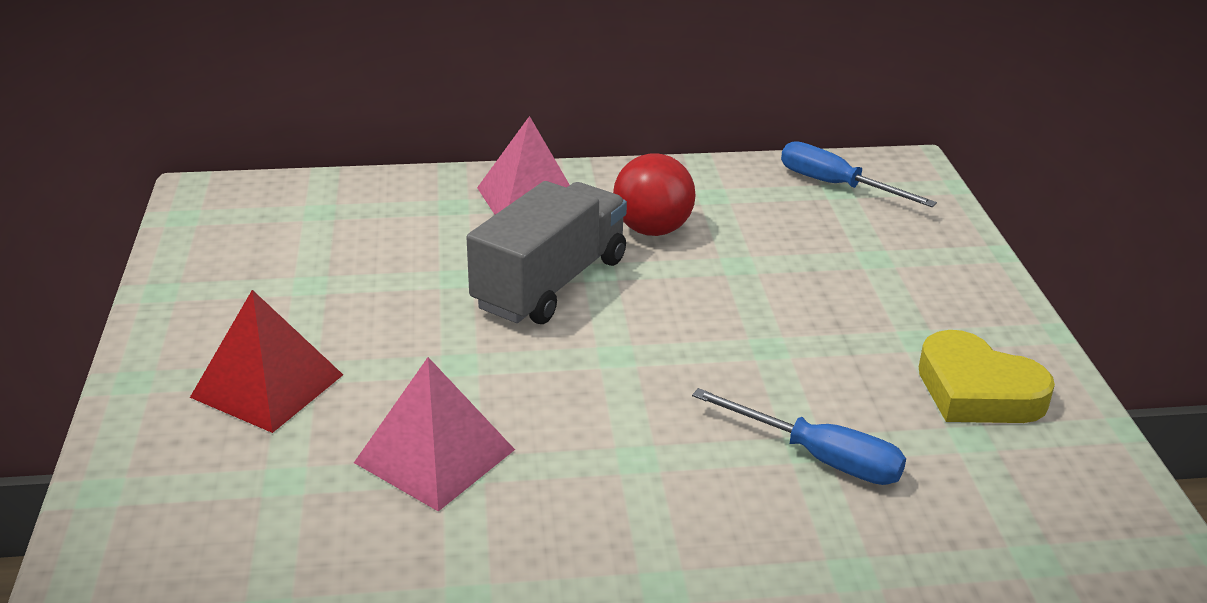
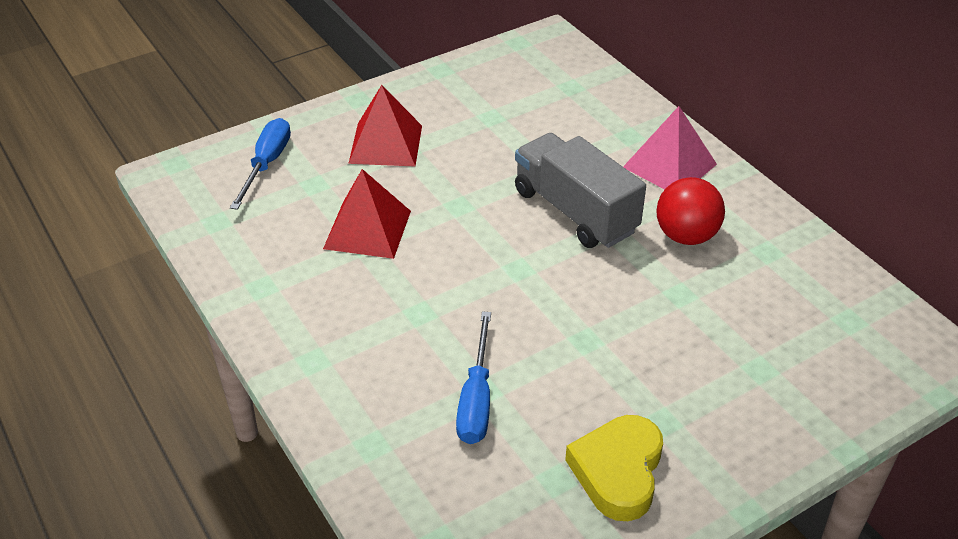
camera: 65 degrees right, 10 degrees up
(435, 456) = (367, 229): pink pyramid -> red pyramid
(550, 283) = (575, 211): grey truck -> grey truck turned 135 degrees counterclockwise
(836, 185) = (855, 317): blue screwdriver -> blue screwdriver (266, 164)

